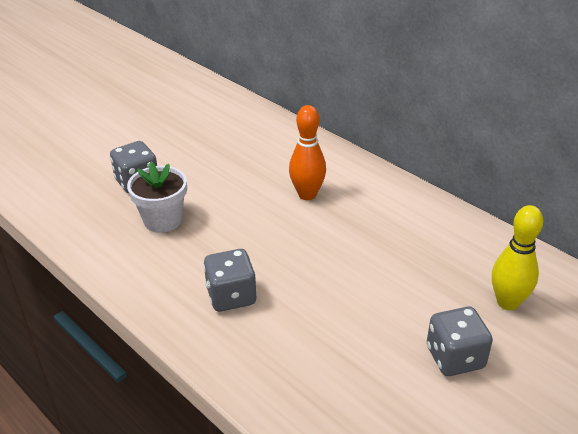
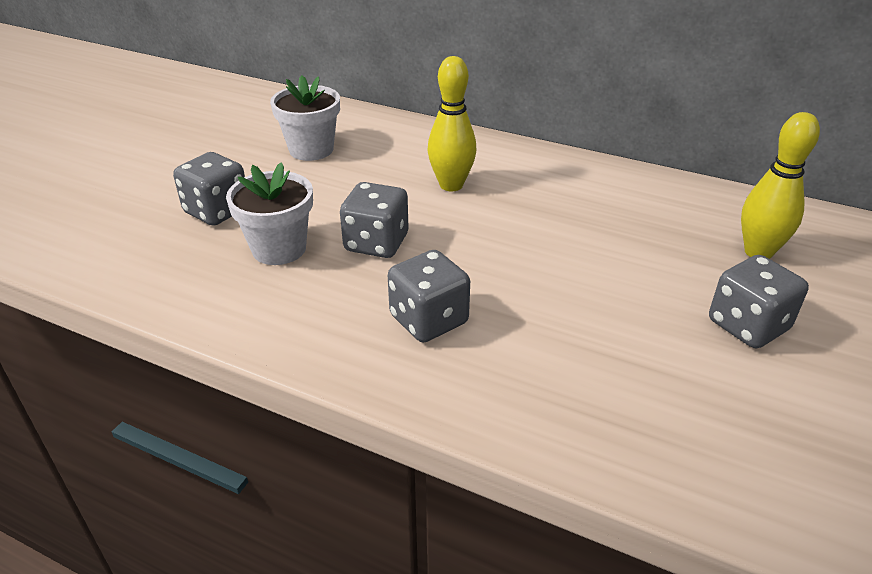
camera: 20 degrees left, 0 degrees up
(224, 144) = (311, 150): none -> white flower pot
(228, 230) = (376, 243): none -> grey dice
(307, 194) = (451, 185): orange bowling pin -> yellow bowling pin

